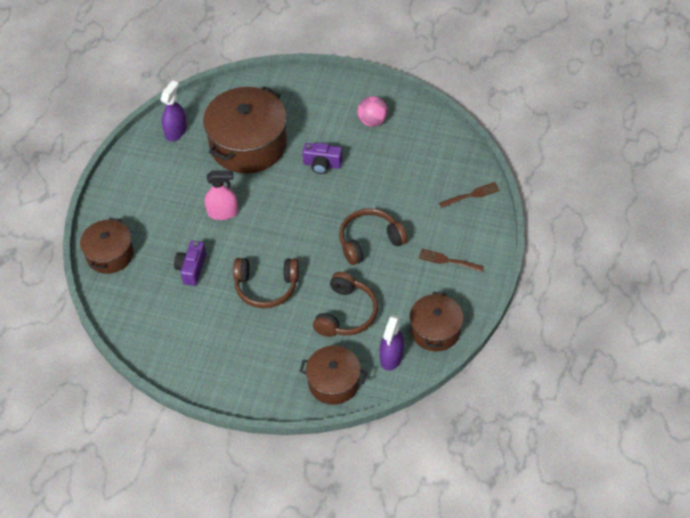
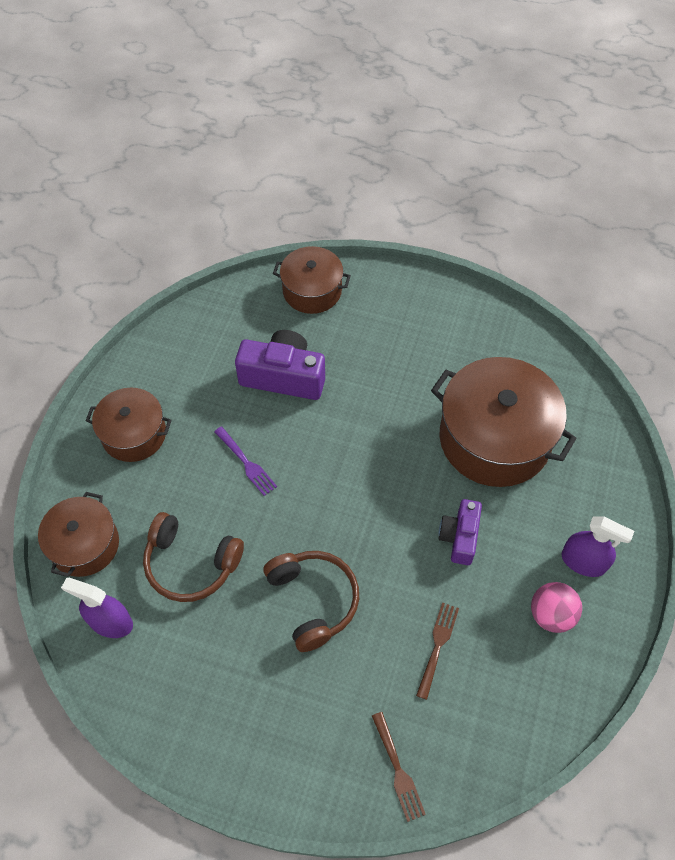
camera: 90 degrees right, 5 degrees up
(176, 131) = (514, 350): purple spray bottle -> purple spray bottle (583, 561)
(191, 268) = (283, 377): purple camera -> purple camera, size x1.60
(223, 212) = (373, 409): pink spray bottle -> none
(266, 287) = (246, 463): brown headphones -> purple fork
(435, 330) = (145, 688): brown pot -> brown pot (134, 434)
(448, 260) = (268, 718): brown fork -> brown fork (437, 646)

